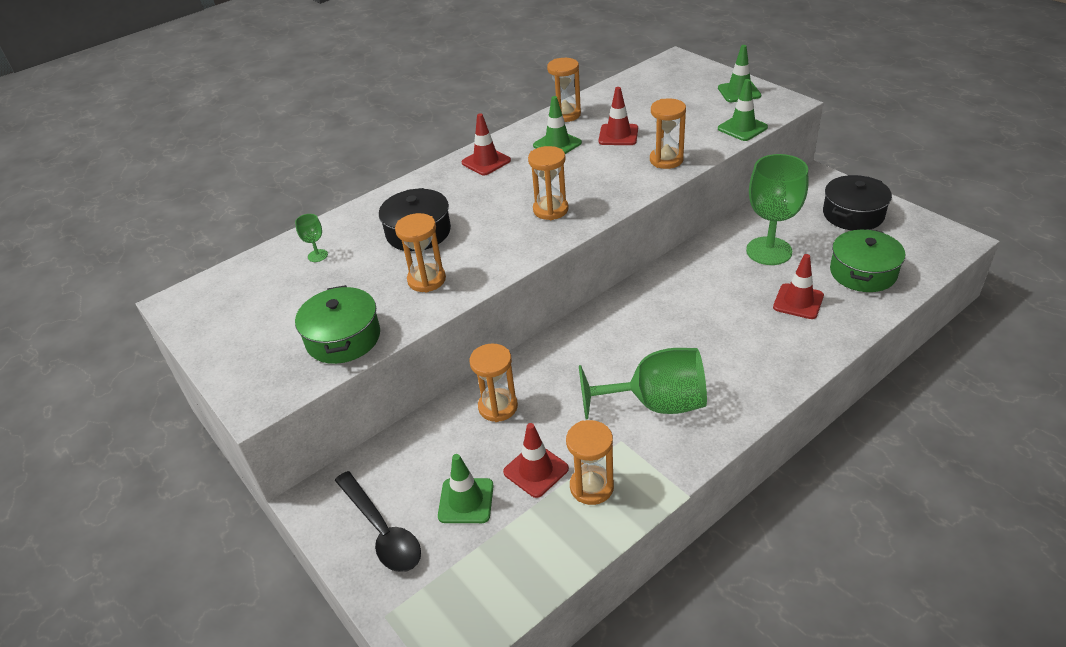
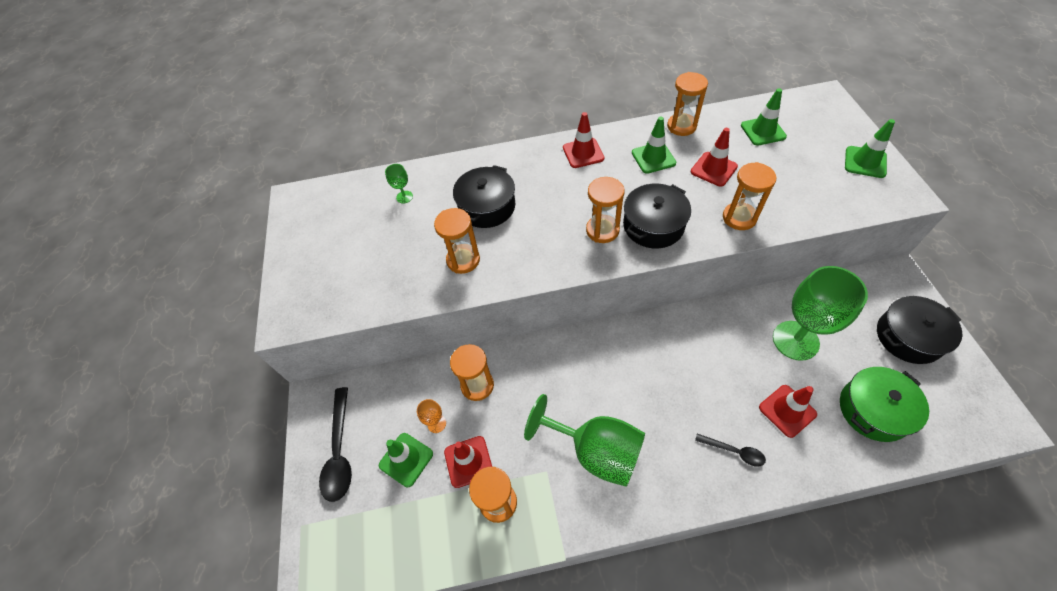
camera: 30 degrees right, 15 degrees up
(343, 338) = (373, 289): green pot -> none
(477, 456) = (436, 423): none -> orange goblet
(595, 190) = (653, 225): none -> black pot
(742, 128) = (839, 209): green traffic cone -> green traffic cone (763, 131)
(776, 348) = (734, 451): none -> black spoon

